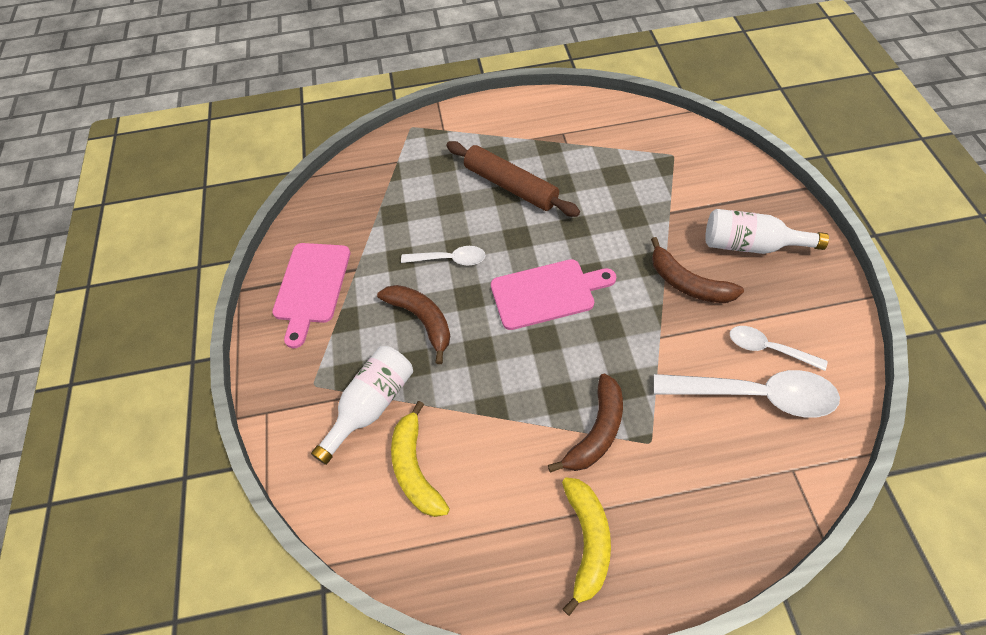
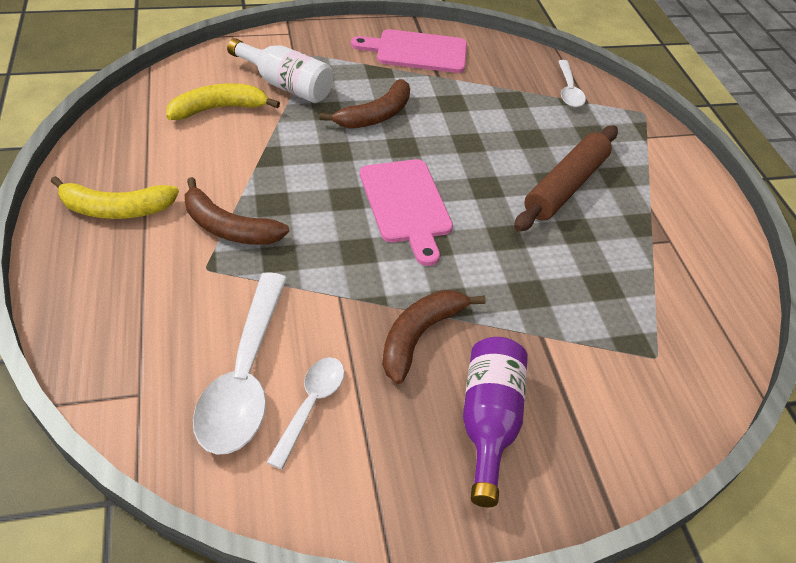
camera: 80 degrees right, 10 degrees down
(450, 259) = (452, 135): white spoon -> white spoon (569, 90)
(750, 245) = (489, 422): white bottle -> purple bottle

